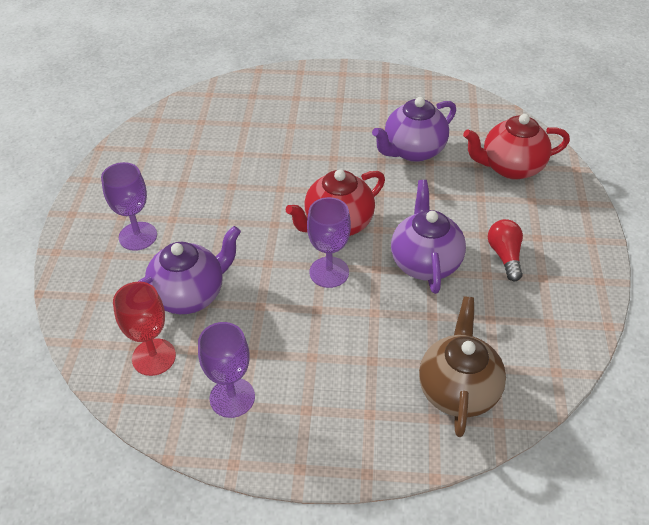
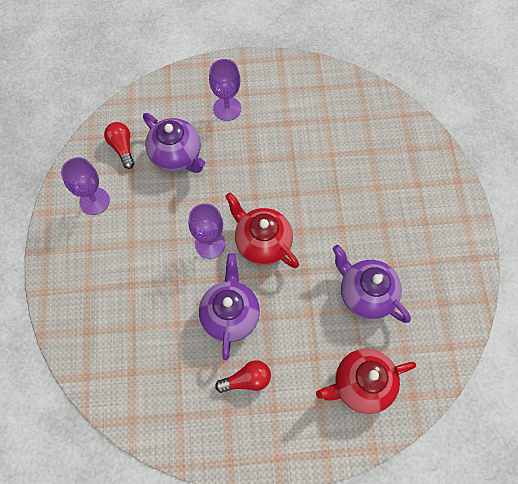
camera: 80 degrees right, 20 degrees up
(154, 357) = (122, 147): red goblet -> red light bulb
(425, 262) = (230, 315): purple teapot -> purple teapot turned 75 degrees counterclockwise
(458, 390) = (110, 347): brown teapot -> none
(510, 167) = (361, 384): red teapot -> red teapot turned 90 degrees counterclockwise

